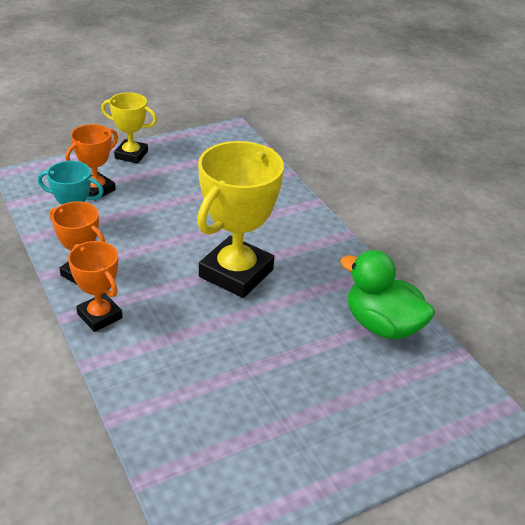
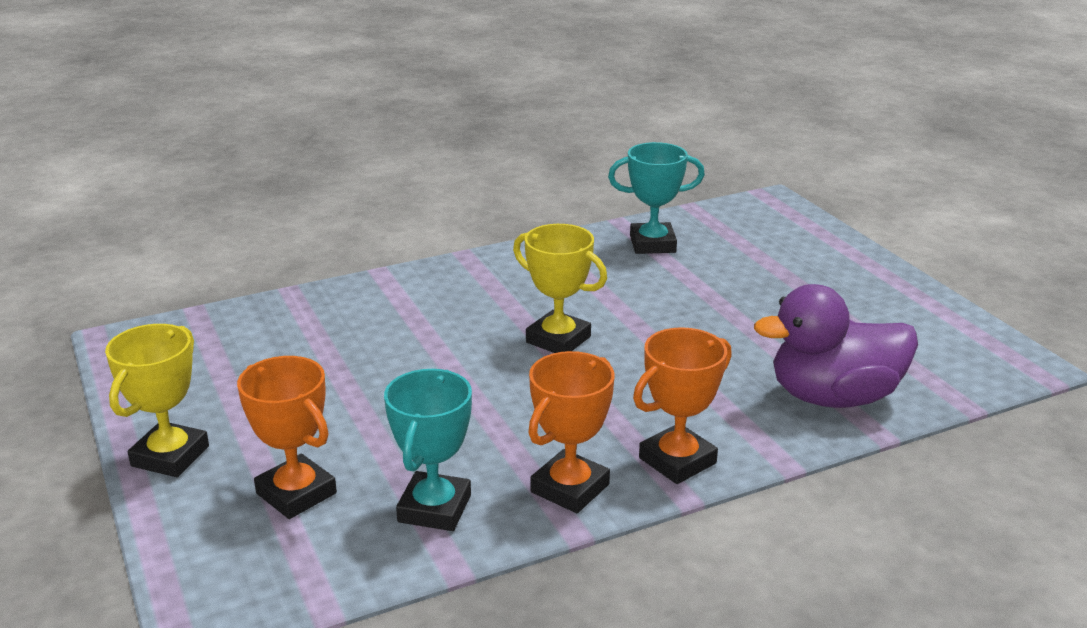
camera: 85 degrees left, 10 degrees down
(160, 400) = (833, 397): none -> purple duck
(236, 273) = (558, 339): yellow trophy -> yellow trophy, size x0.56
(382, 325) = (652, 244): green duck -> turquoise trophy

